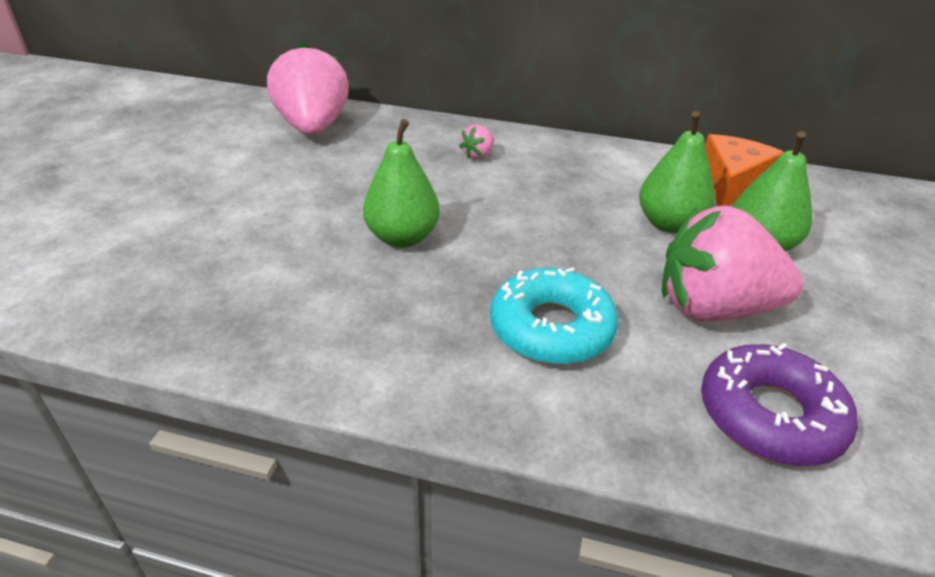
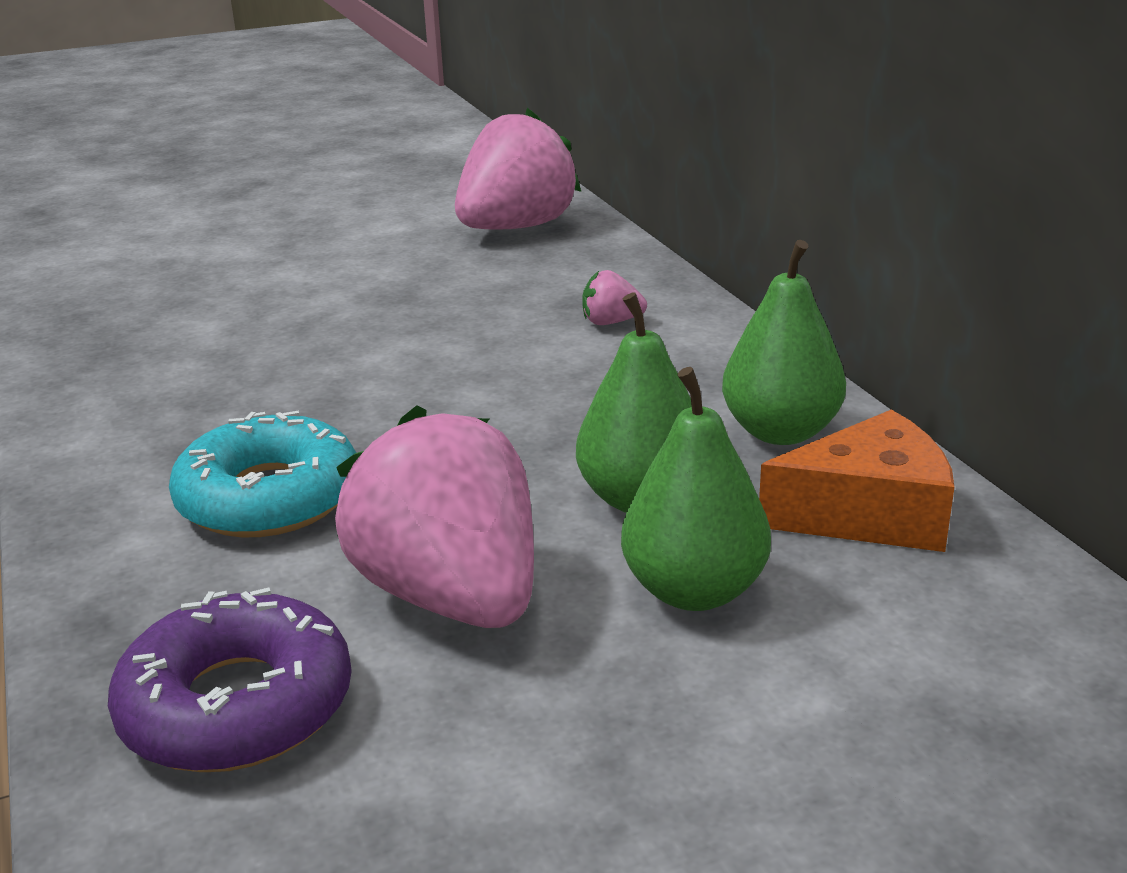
camera: 55 degrees right, 10 degrees down
(402, 237) = (350, 355): green pear -> green pear (780, 432)

